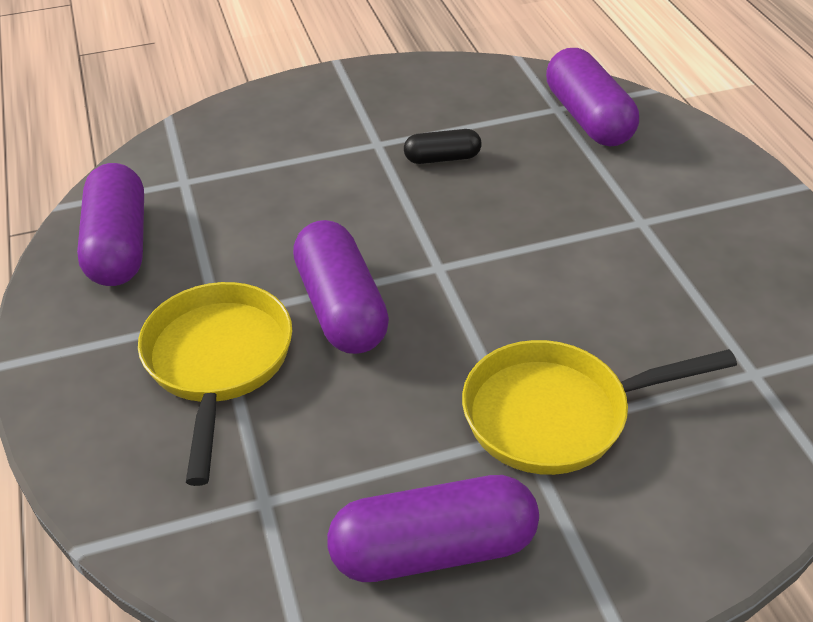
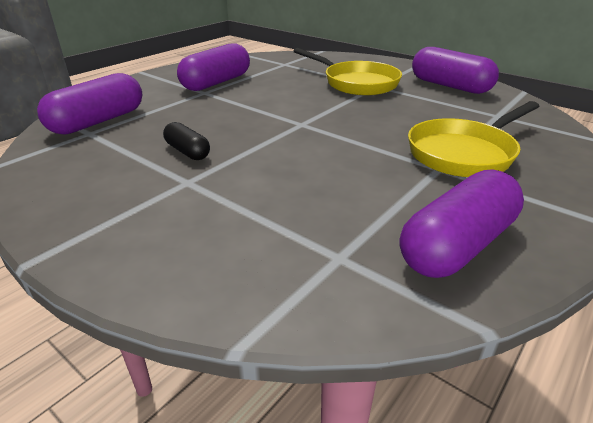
camera: 125 degrees left, 10 degrees down
(341, 308) = (371, 137): purple capsule -> purple capsule (216, 82)

